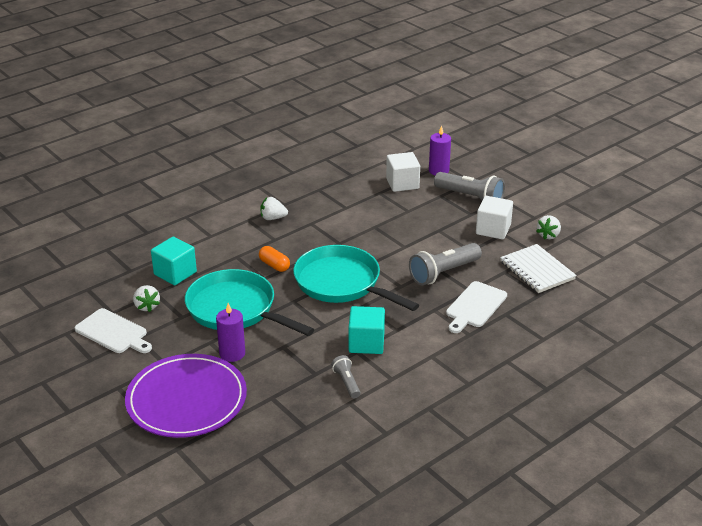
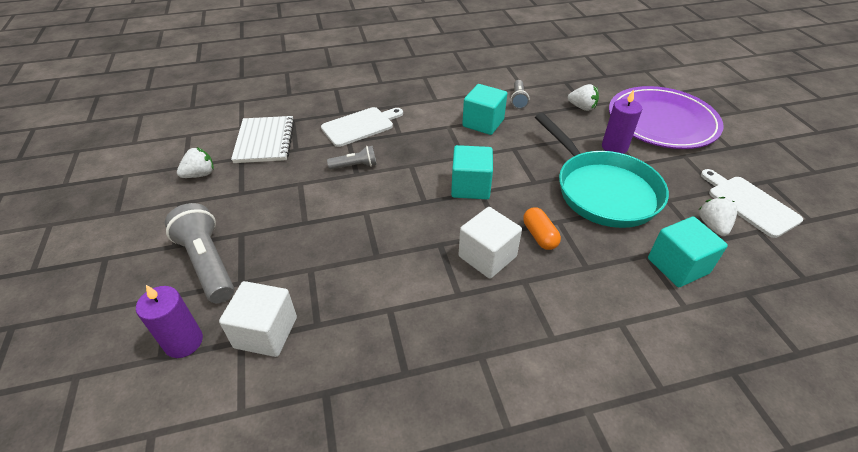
camera: 155 degrees left, 10 degrees up
(273, 218) = (511, 327): white strawberry -> white strawberry (582, 107)
(342, 283) = (470, 186): turquoise pan -> turquoise cube
(443, 273) = (355, 166): grey flashlight -> grey flashlight, size x0.54
(493, 229) = (245, 201): white cube -> white cube (487, 256)

